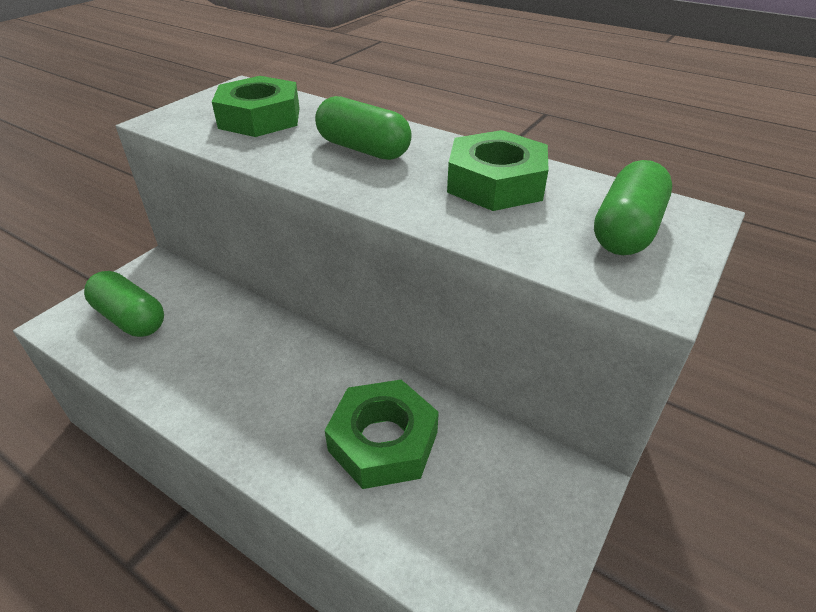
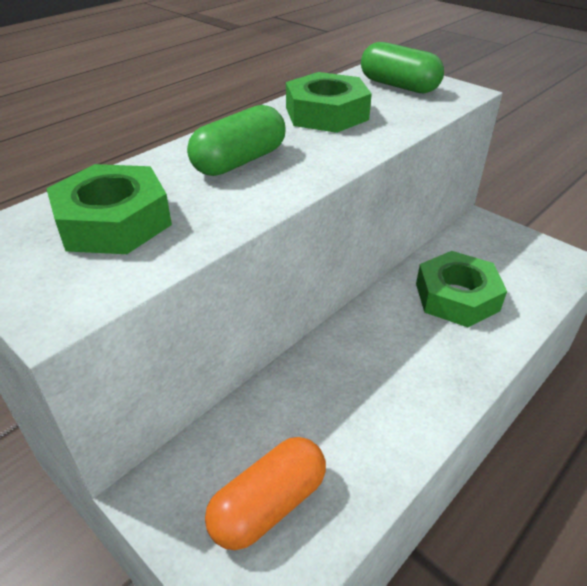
camera: 80 degrees left, 0 degrees up
(130, 318) = (268, 505): green capsule -> orange capsule

